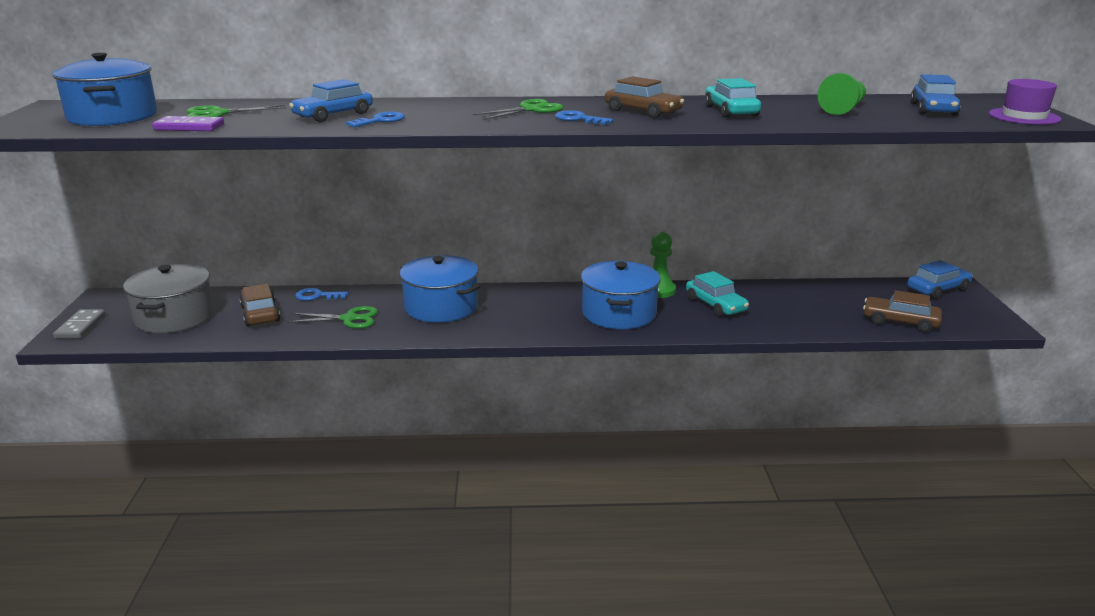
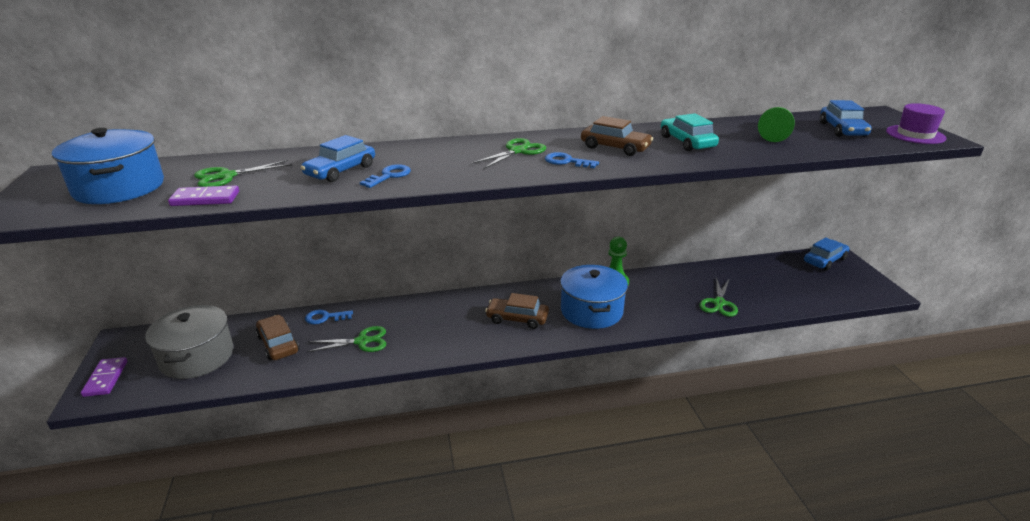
camera: 10 degrees left, 5 degrees up
(80, 326) = (105, 378): grey domino -> purple domino
(441, 307) = (439, 319): blue pot -> none
(715, 305) = (665, 293): turquoise car -> none
(778, 318) = (719, 303): none -> green scissors
(900, 321) = (811, 296): brown car -> brown car (517, 318)

